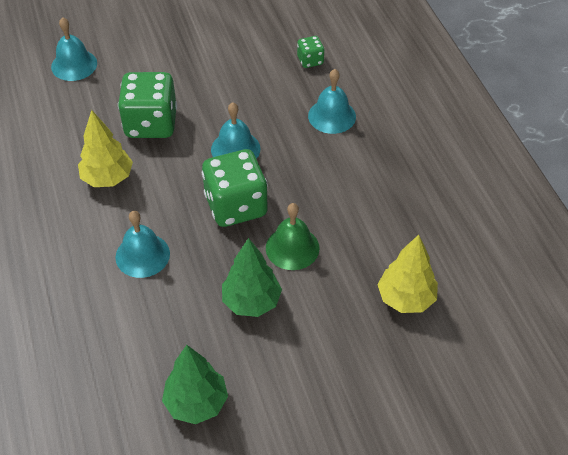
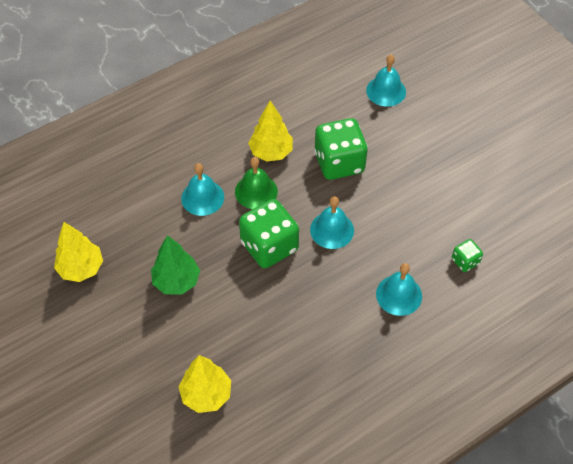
camera: 75 degrees right, 5 degrees up
(196, 403) = (81, 268): green tree -> yellow tree
(292, 248) = (237, 297): green bell -> green bell (256, 191)

